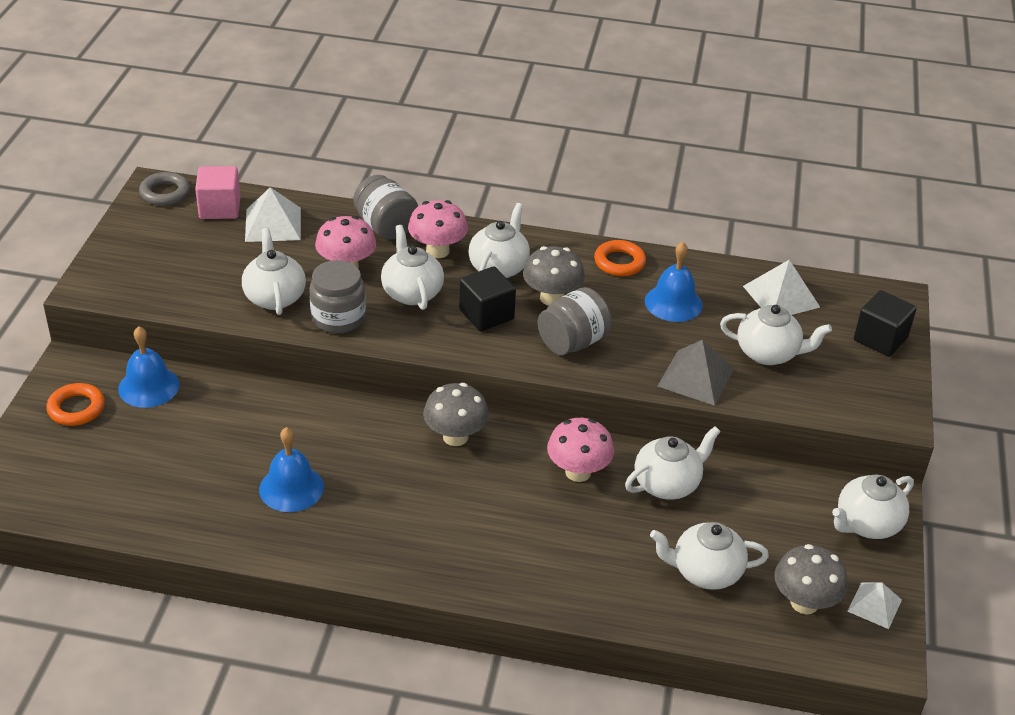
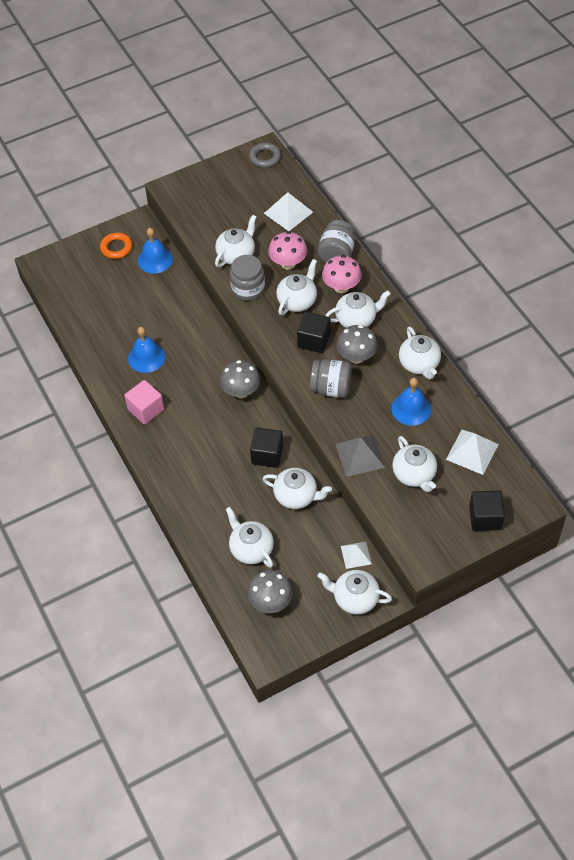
camera: 55 degrees right, 15 degrees up
(220, 208) = (277, 185): pink cube -> pink cube (146, 409)
(578, 472) = (267, 455): pink mushroom -> black cube
(619, 262) = (419, 364): orange ring -> white teapot
(874, 605) = (298, 633): white pyramid -> white pyramid (356, 555)

